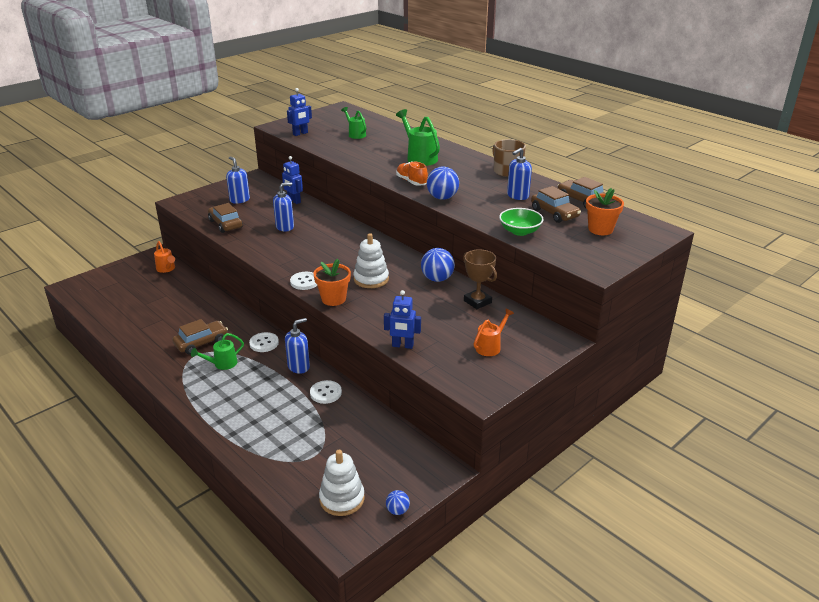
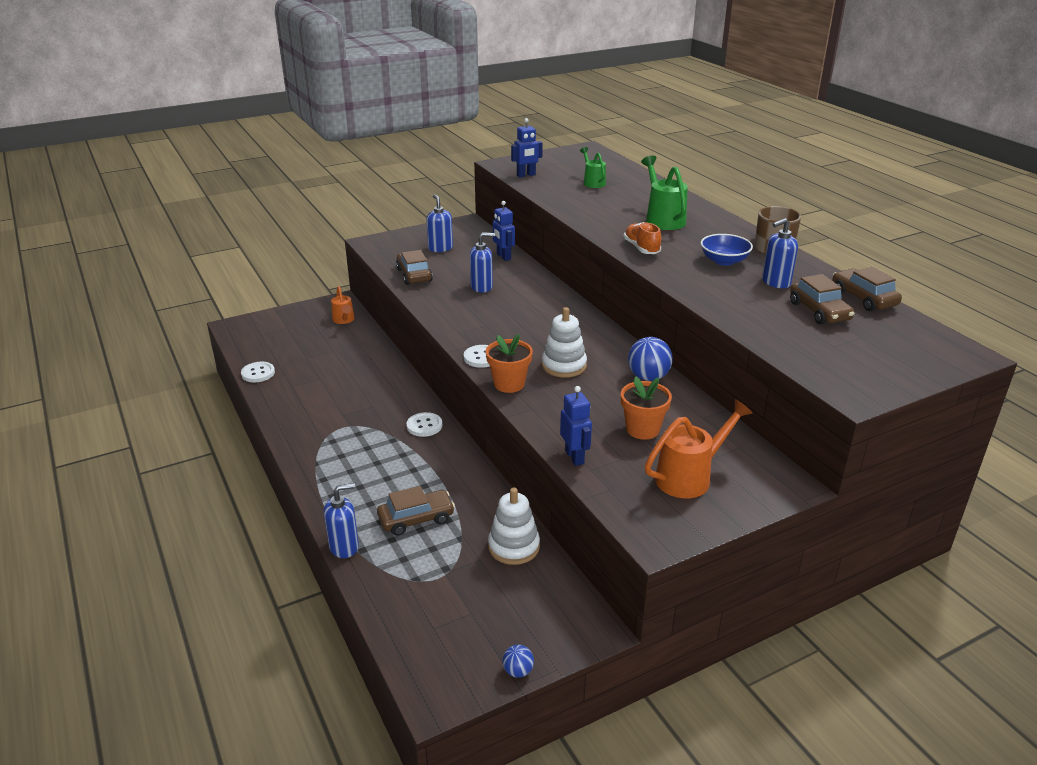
camera: 15 degrees right, 0 degrees up
(201, 343) = (353, 413): brown car -> brown car (416, 519)
(222, 364) = (368, 443): green watering can -> none
(299, 367) = (456, 461): blue soap dispenser -> blue soap dispenser (344, 547)
(325, 393) = (477, 500): white button -> white button (258, 373)
(342, 499) = (453, 640): white stacking toy -> white stacking toy (514, 547)
(402, 345) = (574, 457): blue robot -> blue robot turned 135 degrees counterclockwise
(442, 198) = (674, 273): blue ball -> none
(475, 184) = (724, 261): none -> blue bowl
(477, 301) = (691, 414): brown trophy -> none
(490, 346) = (689, 477): orange watering can -> orange watering can, size x1.63
(520, 231) = (762, 329): green bowl -> none
(600, 229) = (877, 341): orange flower pot -> orange flower pot (642, 429)

